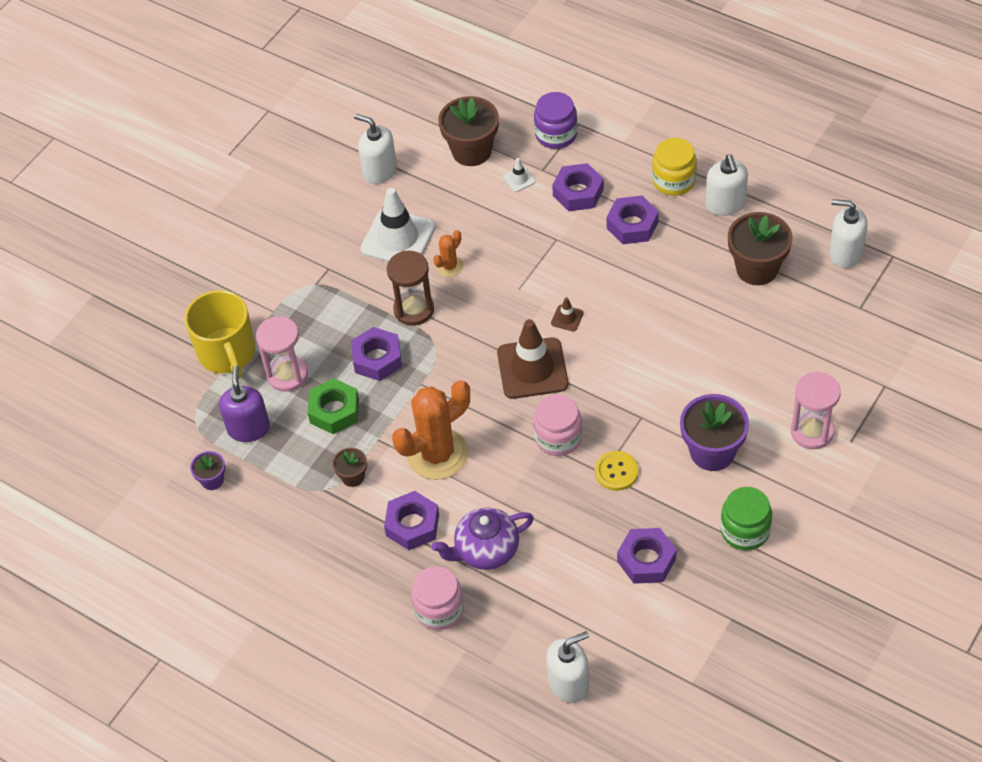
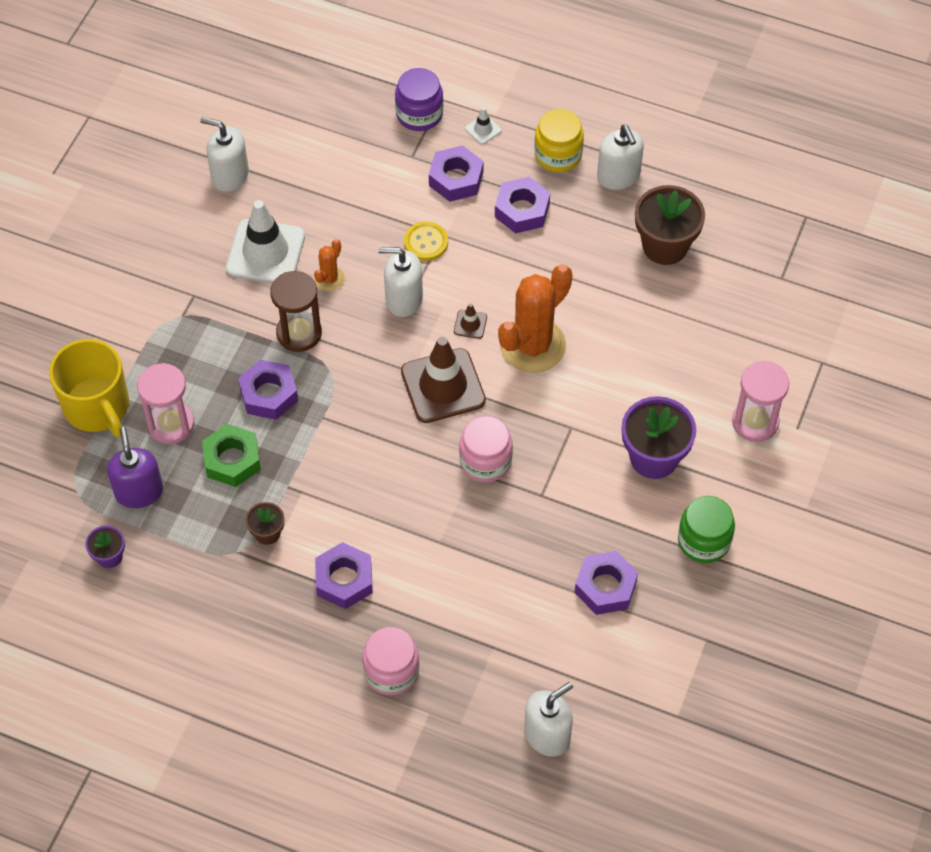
camera: 15 degrees left, 5 degrees up
(437, 454) = (356, 496): orange cactus -> orange cactus (533, 345)
(471, 151) = (329, 142): brown flower pot -> none
(486, 551) = (430, 599): purple teapot -> none
(519, 179) = (388, 170): white traffic cone -> white traffic cone (483, 129)
(616, 472) = (555, 492): yellow button -> yellow button (426, 242)
(845, 253) = (755, 218): white soap dispenser -> white soap dispenser (403, 299)

